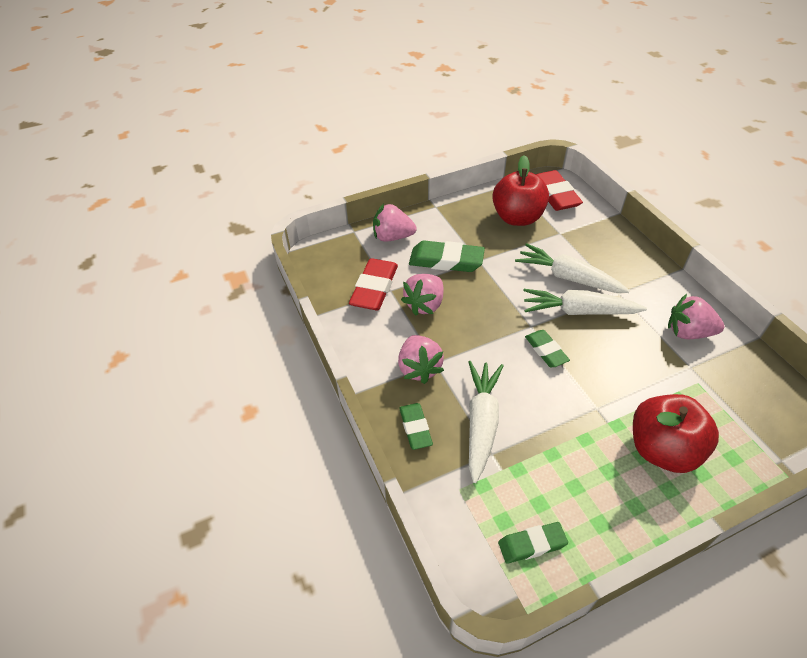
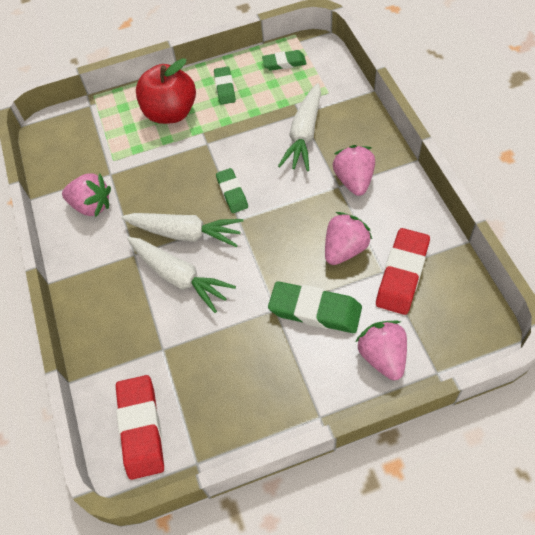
camera: 170 degrees left, 10 degrees up
(392, 237) = (382, 356): pink strawberry -> pink strawberry turned 120 degrees counterclockwise
(415, 428) = (359, 132): green eraser -> green eraser (225, 88)
(517, 218) = (209, 382): red apple -> none

